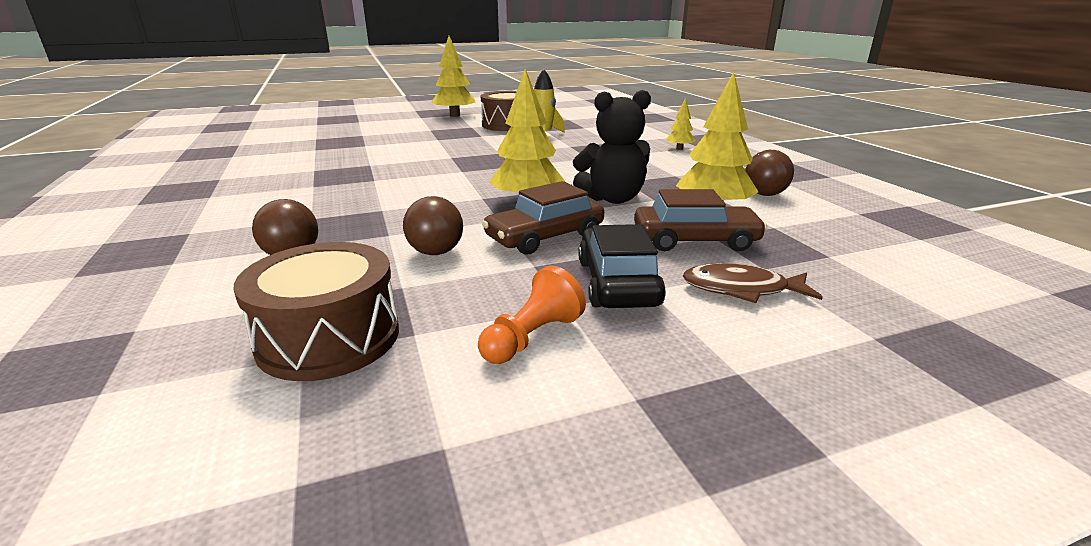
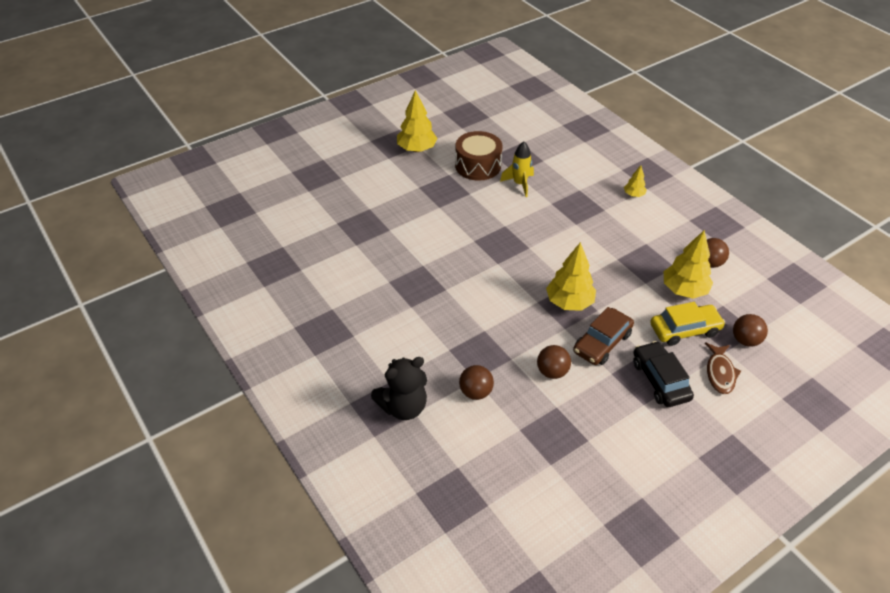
camera: 15 degrees left, 20 degrees up
(329, 338) = (553, 451): brown drum -> none
(532, 337) = (641, 431): orange pawn -> none
(612, 199) = (619, 287): black teddy bear -> black teddy bear (403, 407)
(695, 240) = (684, 330): brown car -> yellow car
(741, 289) = (720, 373): brown fish -> brown fish turned 75 degrees counterclockwise
(805, 261) = (745, 340): none -> brown ball

